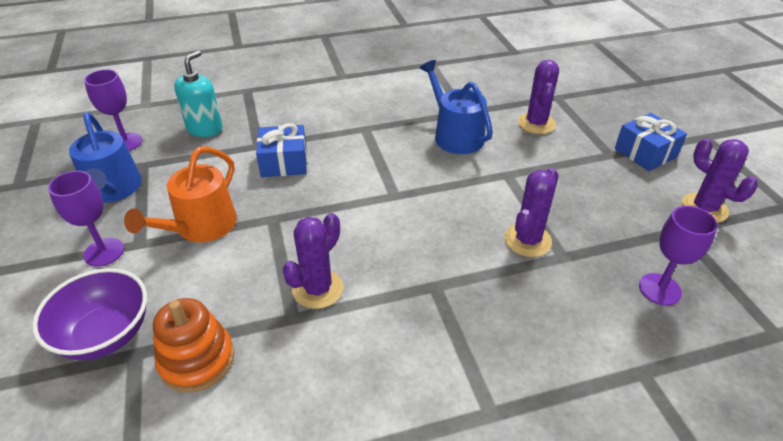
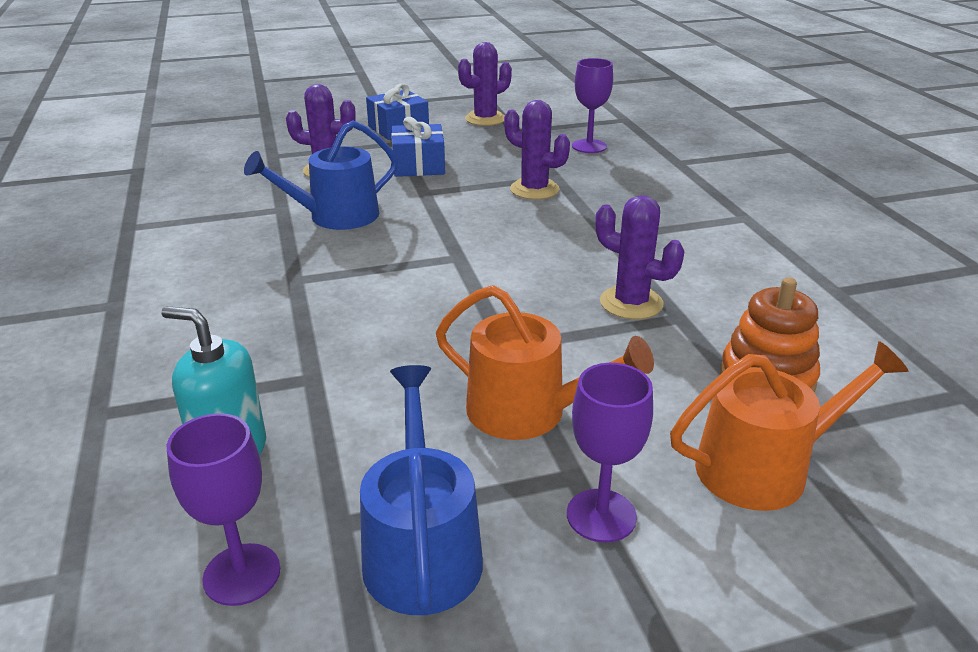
camera: 90 degrees left, 10 degrees down
(106, 334) = (764, 468): purple bowl -> orange watering can
(113, 189) = (421, 550): blue watering can -> blue watering can turned 75 degrees counterclockwise
(284, 162) = (369, 346): blue gift -> blue gift (419, 165)

